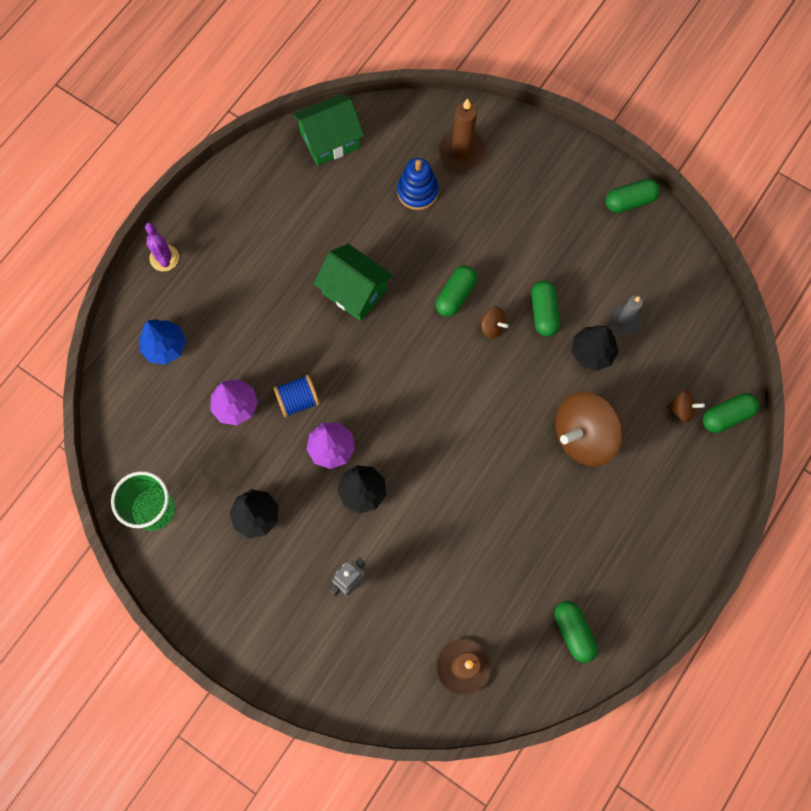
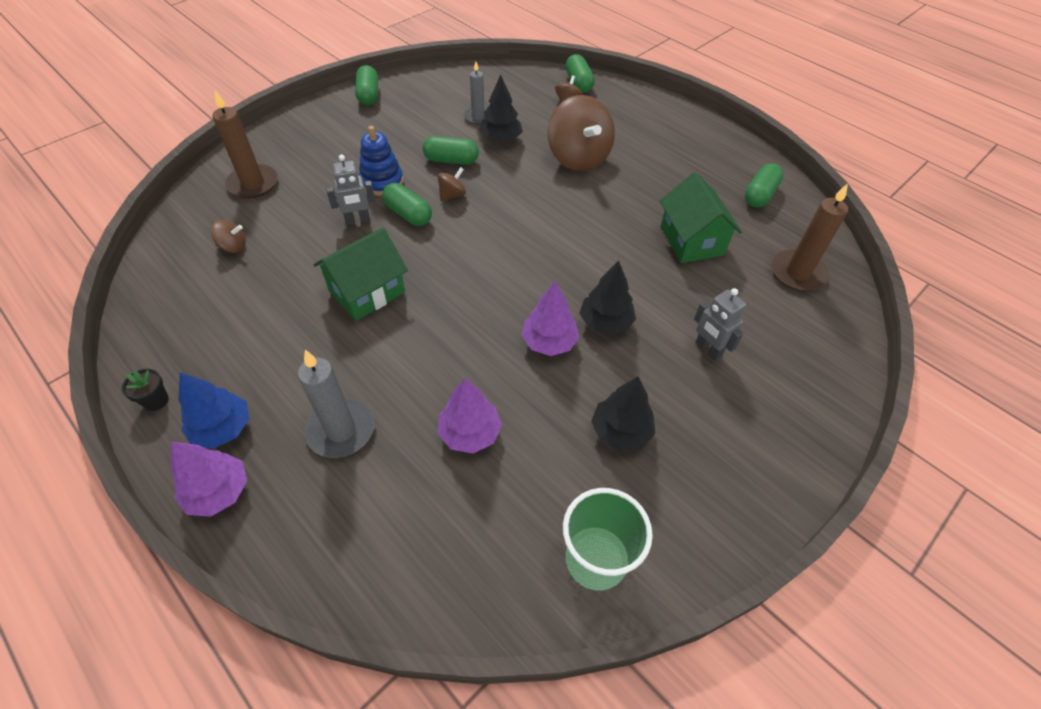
camera: 80 degrees left, 20 degrees down
(164, 258) = (218, 491): purple cactus -> purple tree
(165, 347) = (355, 509): blue tree -> blue tree (223, 428)
(222, 317) = (341, 430): none -> grey candle
(224, 187) = (156, 401): none -> black flower pot
(298, 400) = (482, 365): blue spool -> none
(330, 140) = (166, 283): green house -> green house (691, 240)
(380, 170) = (233, 247): none -> brown spinning top
(417, 192) = (277, 222): blue stacking toy -> blue stacking toy (382, 182)
(436, 255) = (357, 220): none -> grey robot
(573, 632) = (759, 195): green capsule -> green capsule turned 45 degrees counterclockwise

